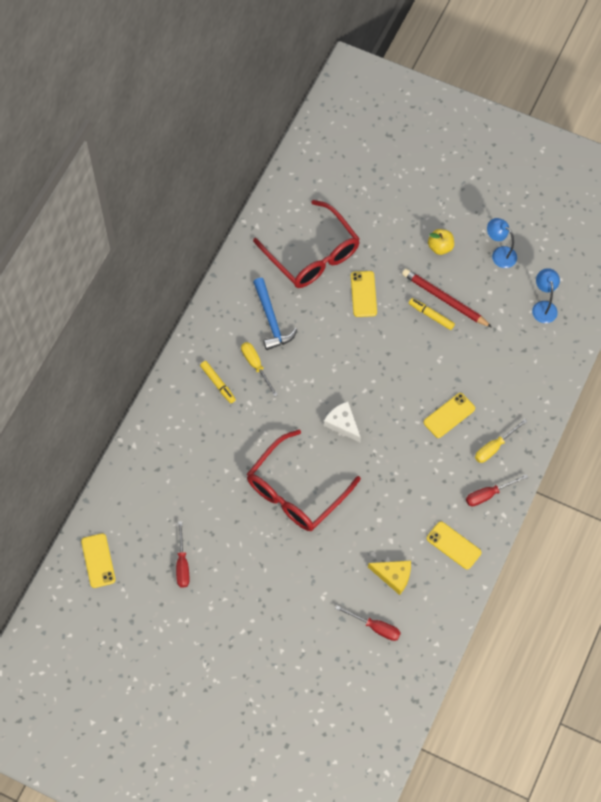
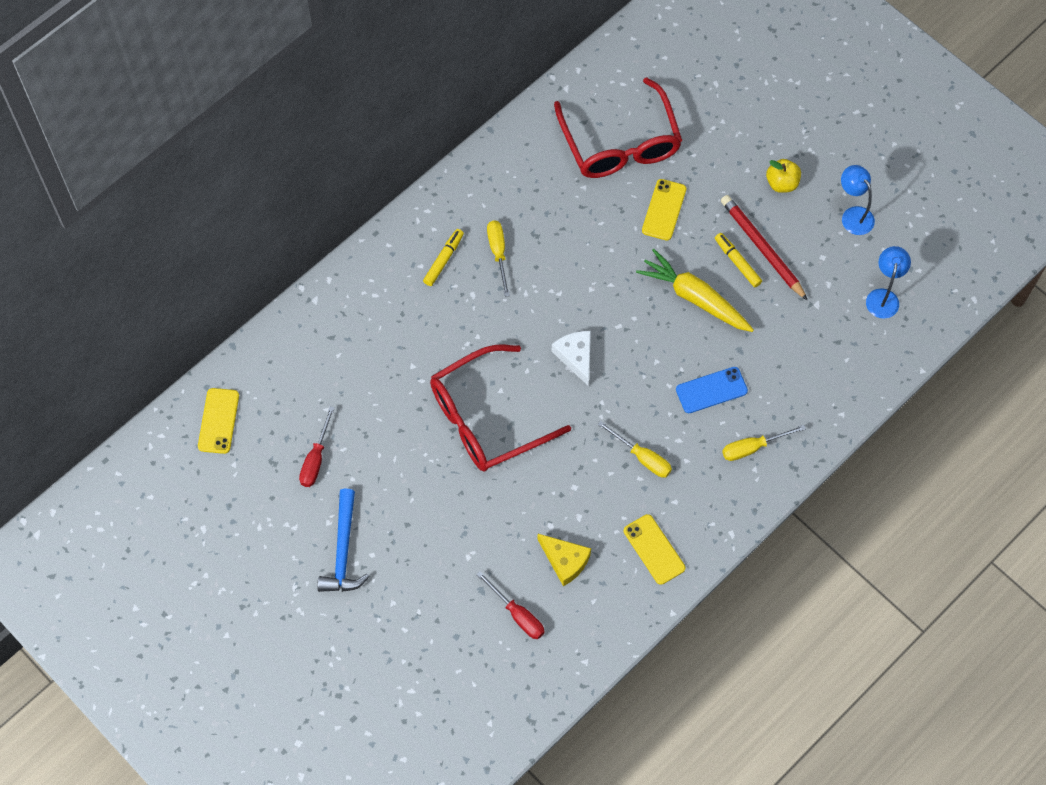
camera: 20 degrees right, 0 degrees up
(218, 384) = (444, 260): yellow marker -> yellow marker turned 135 degrees counterclockwise
(271, 320) = (539, 205): blue hammer -> blue hammer (343, 551)
(411, 351) = (694, 298): none -> yellow carrot
(419, 481) = (642, 457): none -> yellow screwdriver
(449, 415) = (711, 390): yellow phone -> blue phone
(488, 494) = (722, 502): red screwdriver -> none

